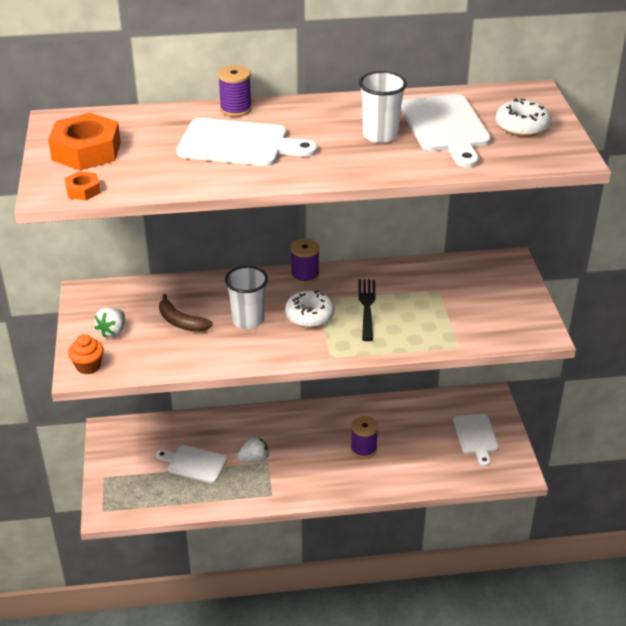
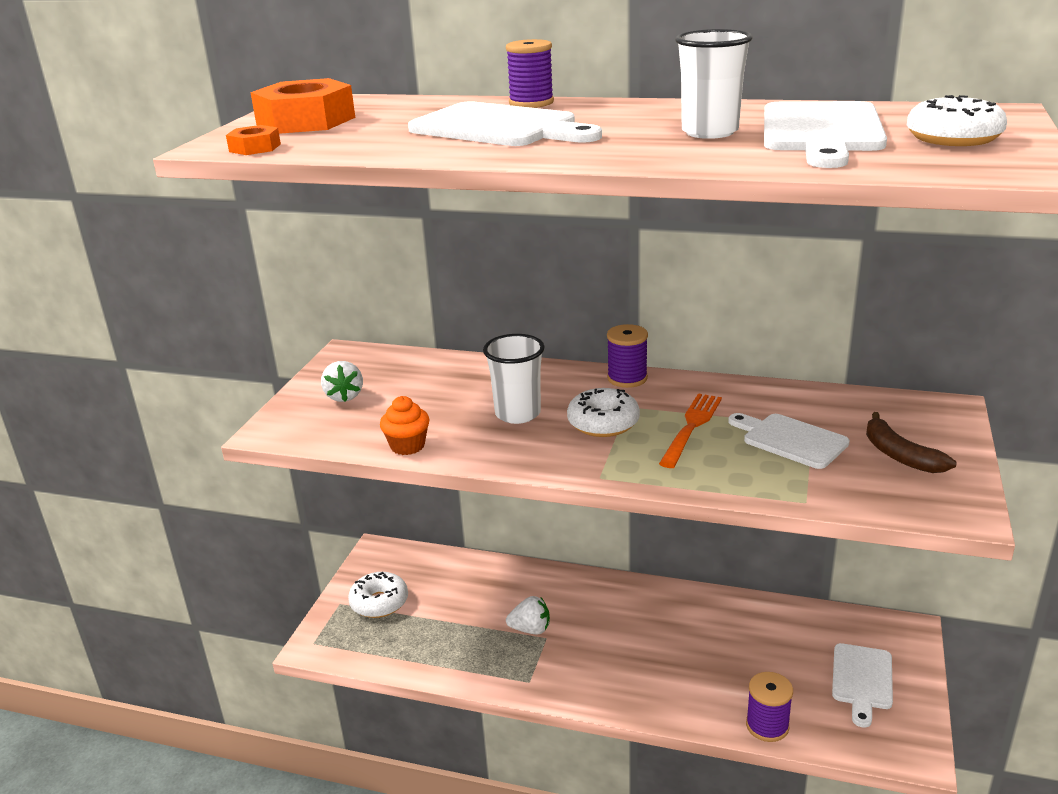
camera: 25 degrees right, 10 degrees down
(88, 366) = (285, 427): orange cupcake -> orange cupcake (407, 446)
(112, 331) = (344, 396): white strawberry -> white strawberry turned 60 degrees counterclockwise
(133, 468) = (379, 602): none -> white donut
(180, 322) = (432, 401): brown banana -> brown banana (899, 455)
(194, 464) = (453, 615): white cutting board -> white cutting board (790, 440)
(363, 449) = (684, 654): purple spool -> purple spool (767, 726)
(367, 307) = (691, 427): black fork -> orange fork

